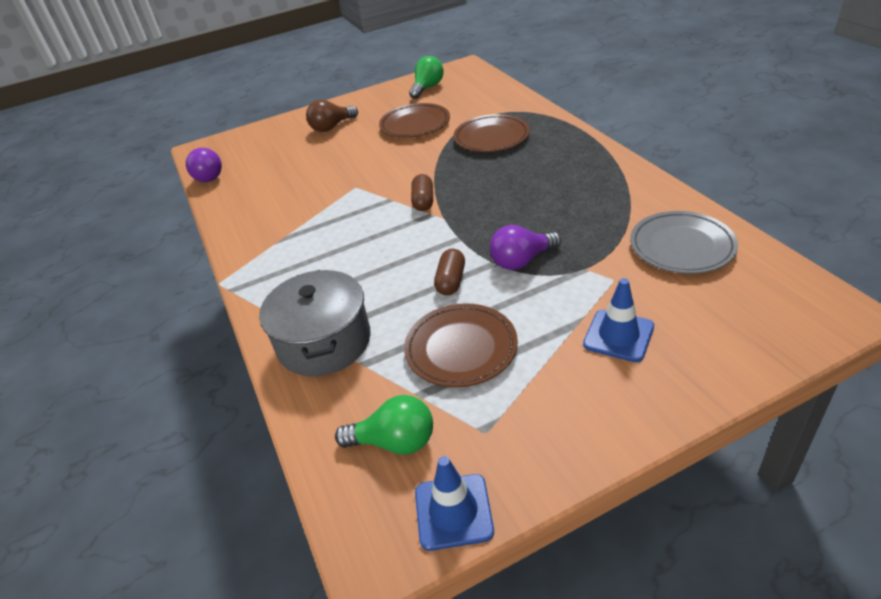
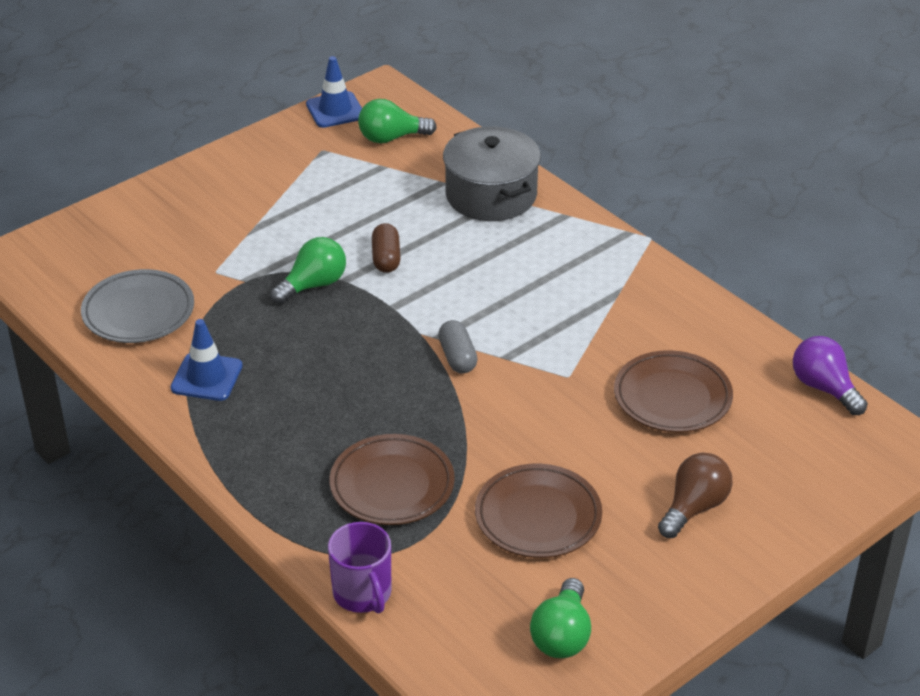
camera: 160 degrees right, 0 degrees up
(423, 201) = (457, 357): brown capsule -> grey capsule
(461, 349) = (357, 200): brown plate -> brown plate (672, 397)
(519, 99) = (363, 593): none -> purple mug
(522, 261) = (313, 285): purple light bulb -> green light bulb
(618, 335) = (215, 222): blue traffic cone -> blue traffic cone (206, 377)

